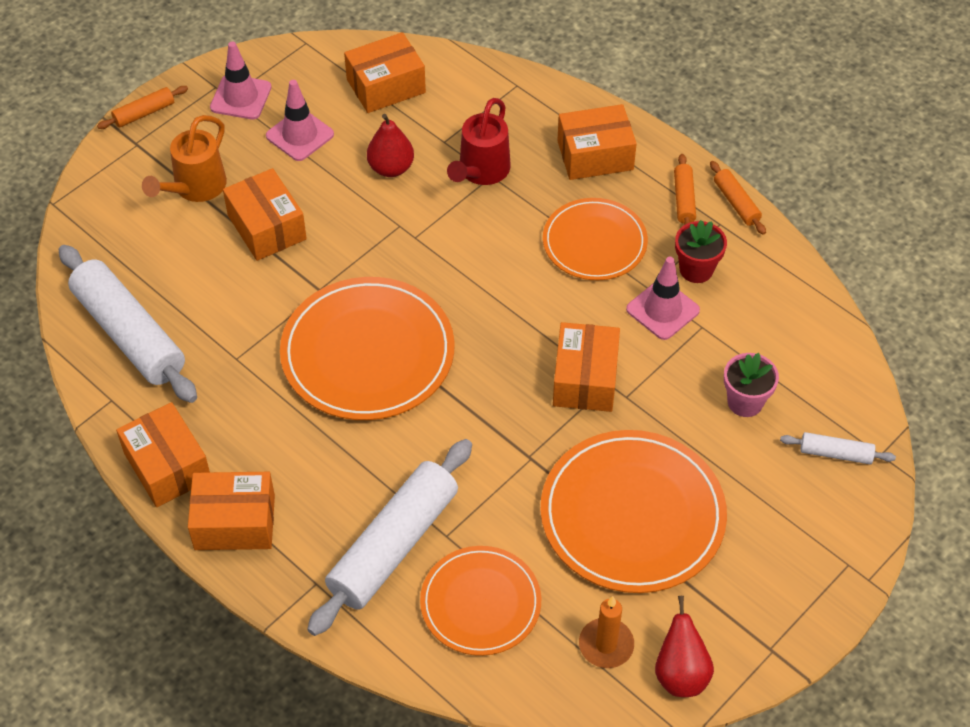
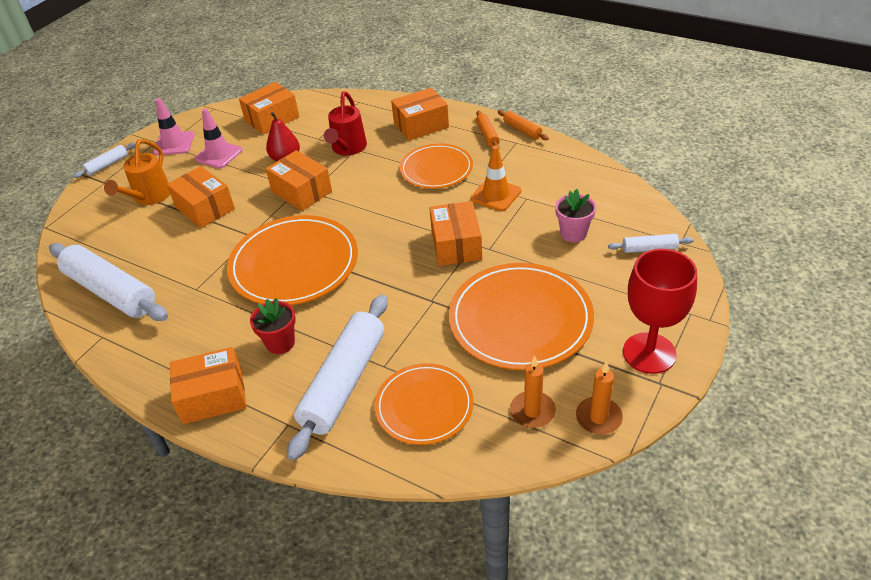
camera: 10 degrees left, 10 degrees down
(144, 113) = (107, 165): orange rolling pin -> white rolling pin
(167, 466) = (152, 370): orange box -> orange box (301, 191)
(662, 310) = (496, 195): pink traffic cone -> orange traffic cone
(680, 674) = (598, 418): red pear -> orange candle
(696, 269) = (510, 169): red flower pot -> red flower pot (280, 343)
(774, 606) = (649, 353): none -> red goblet

